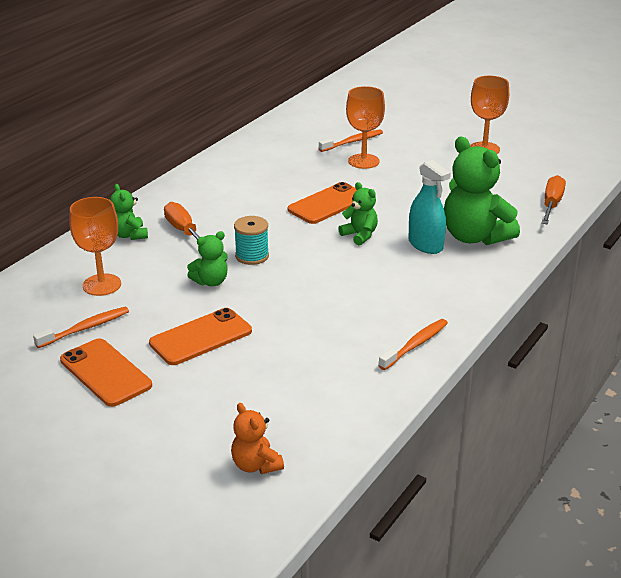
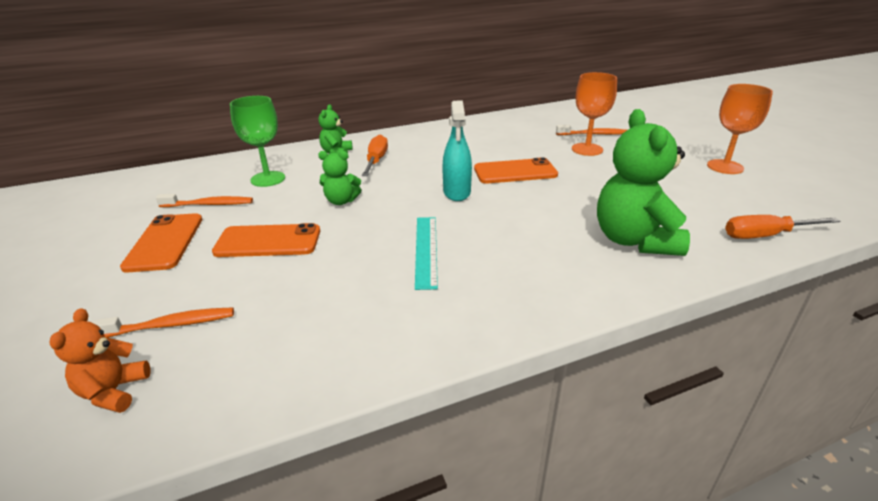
camera: 35 degrees right, 0 degrees up
(102, 285) = (268, 179): orange goblet -> green goblet
(252, 256) = (399, 192): turquoise spool -> none
(339, 297) = (426, 250): none -> turquoise ruler
(360, 235) = (513, 204): green teddy bear -> none
(415, 345) = (439, 330): orange toothbrush -> orange toothbrush (170, 325)
(425, 245) = (569, 231): turquoise spray bottle -> turquoise spray bottle (457, 192)
(551, 204) = (765, 235): orange screwdriver -> orange screwdriver turned 150 degrees counterclockwise

